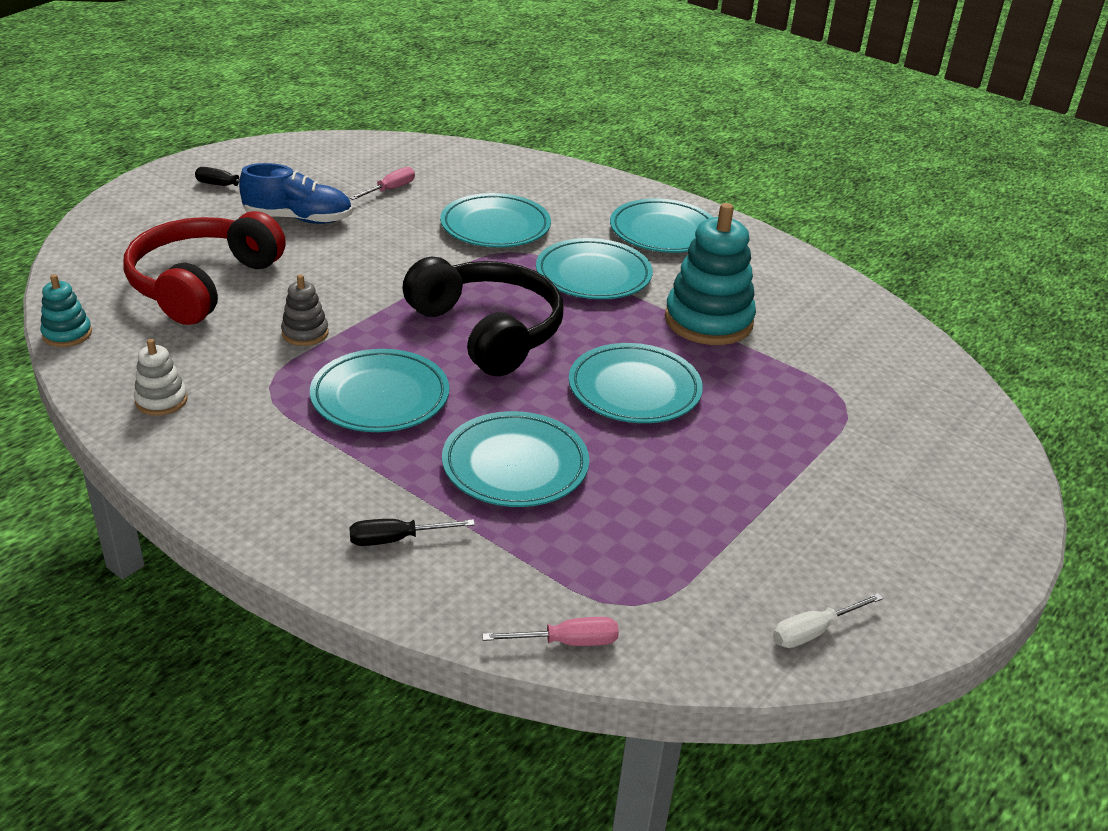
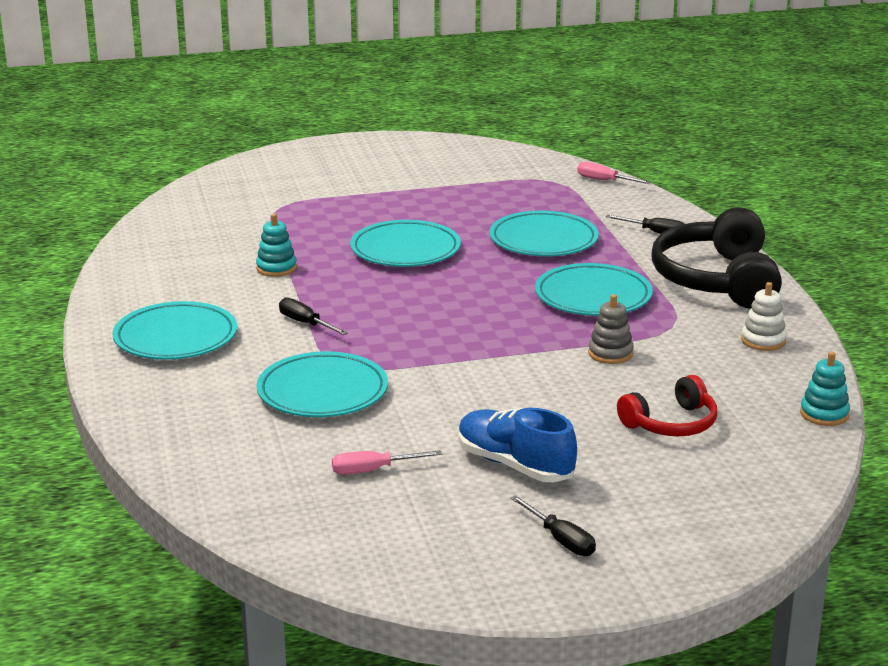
camera: 140 degrees left, 10 degrees down
(202, 284) = (671, 423): red headphones -> red headphones, size x0.56
(488, 331) = (457, 311): black headphones -> black headphones (717, 280)
(593, 275) = (305, 323): turquoise plate -> black screwdriver
(708, 321) = (276, 268): turquoise stacking toy -> turquoise stacking toy, size x0.49
(814, 632) = (477, 153): white screwdriver -> none

